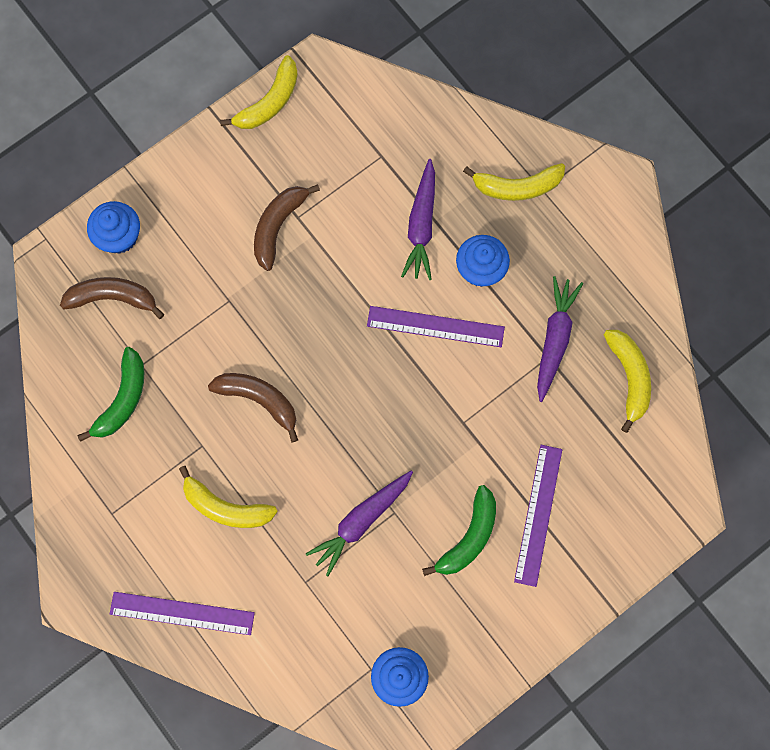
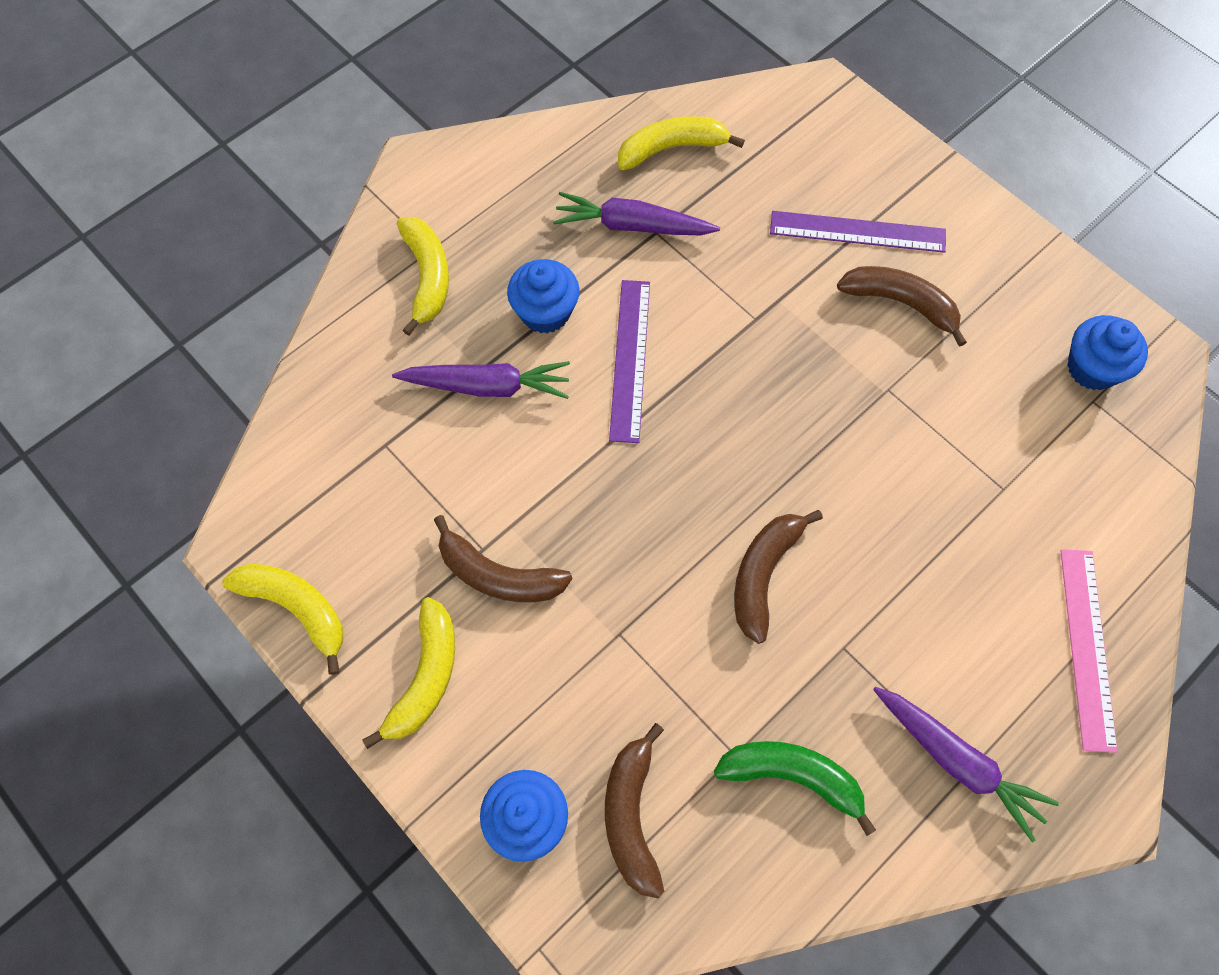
camera: 95 degrees left, 10 degrees down
(182, 613) = (1087, 647): purple ruler -> pink ruler
(225, 507) = (925, 604): yellow banana -> yellow banana (425, 677)
(361, 521) = (908, 427): purple carrot -> purple carrot (957, 761)
(469, 537) = (901, 303): green banana -> brown banana

